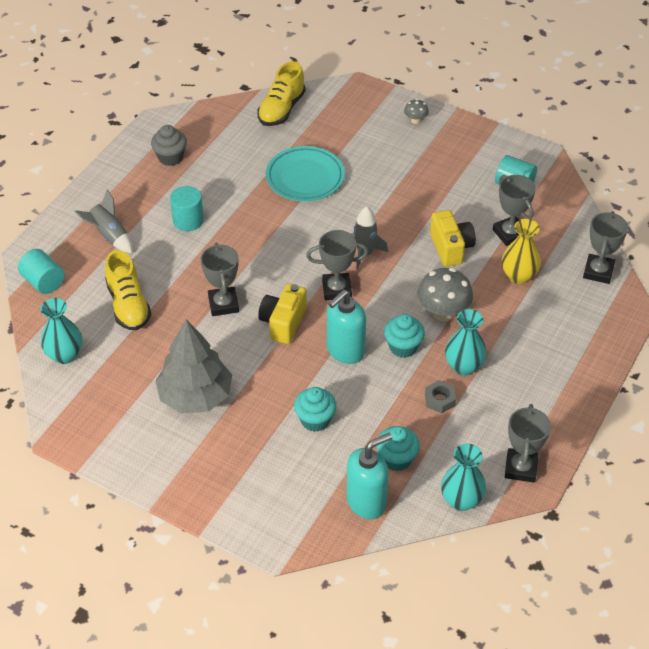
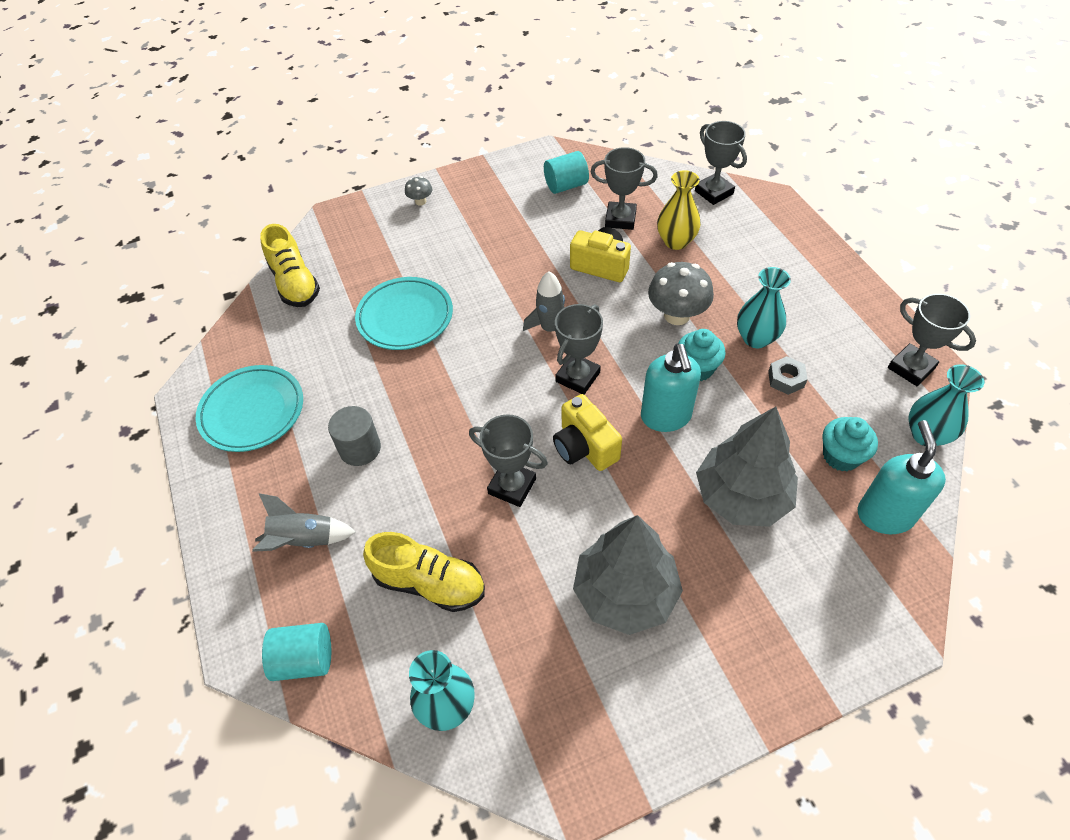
camera: 50 degrees left, 5 degrees up
(170, 157) = (252, 411): grey cupcake -> turquoise plate
(188, 220) = (360, 448): turquoise cylinder -> grey cylinder
(315, 420) = (741, 496): turquoise cupcake -> grey tree

